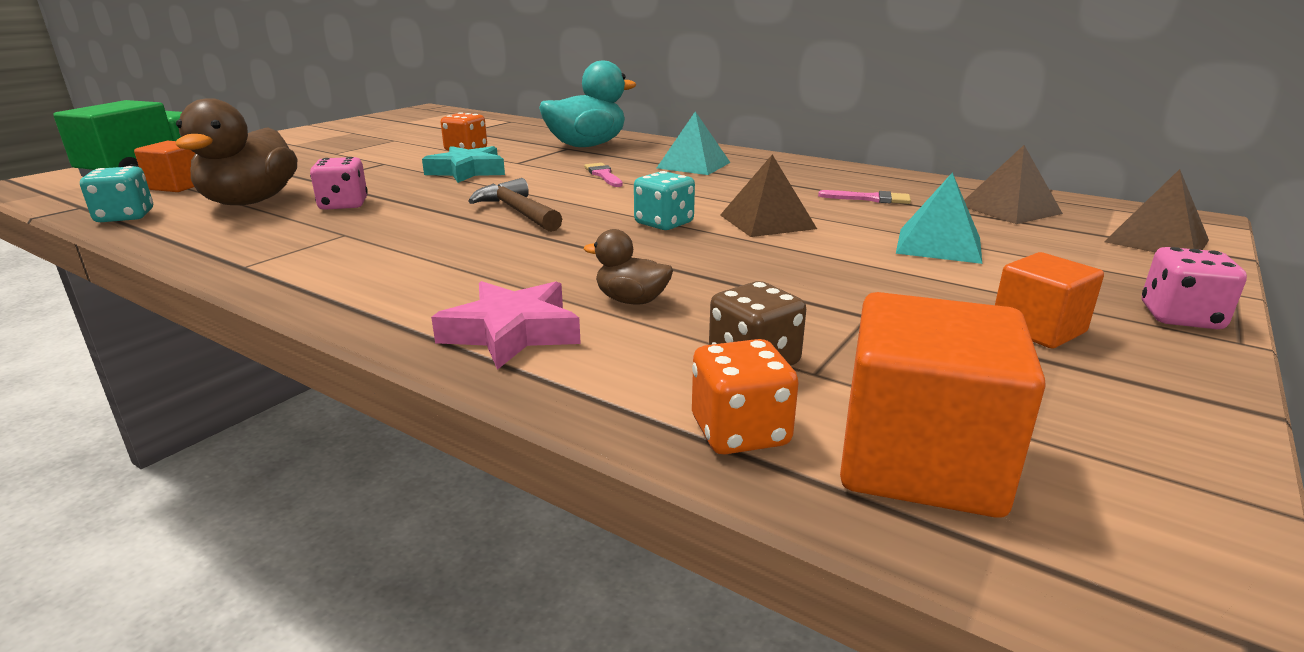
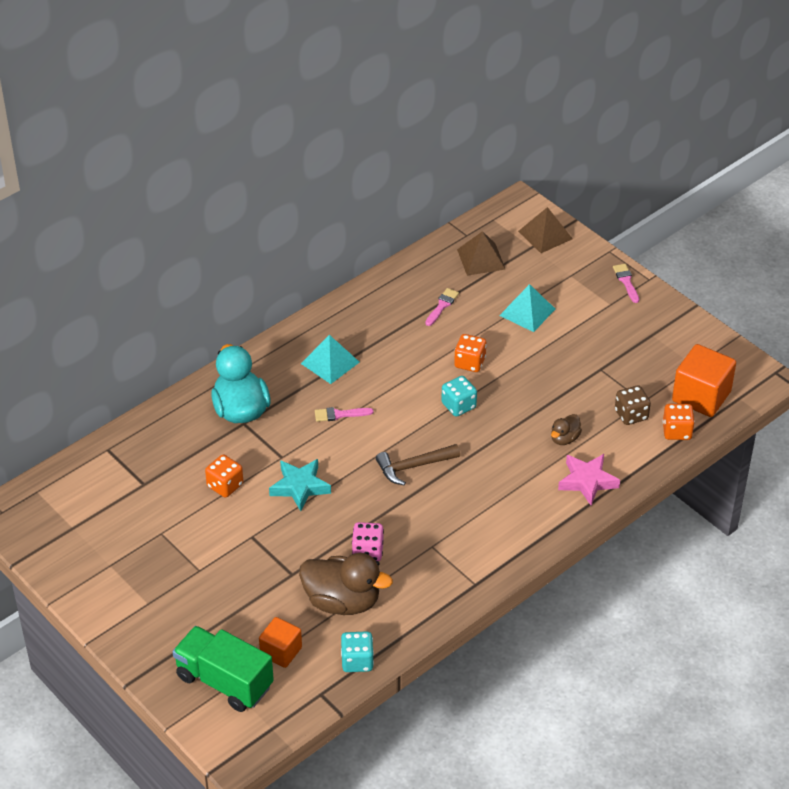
camera: 75 degrees left, 20 degrees up
(767, 221) = (469, 362): brown pyramid -> orange dice
(1038, 329) = (625, 326): orange cube -> none
(1180, 317) = (626, 281): pink dice -> pink brush

